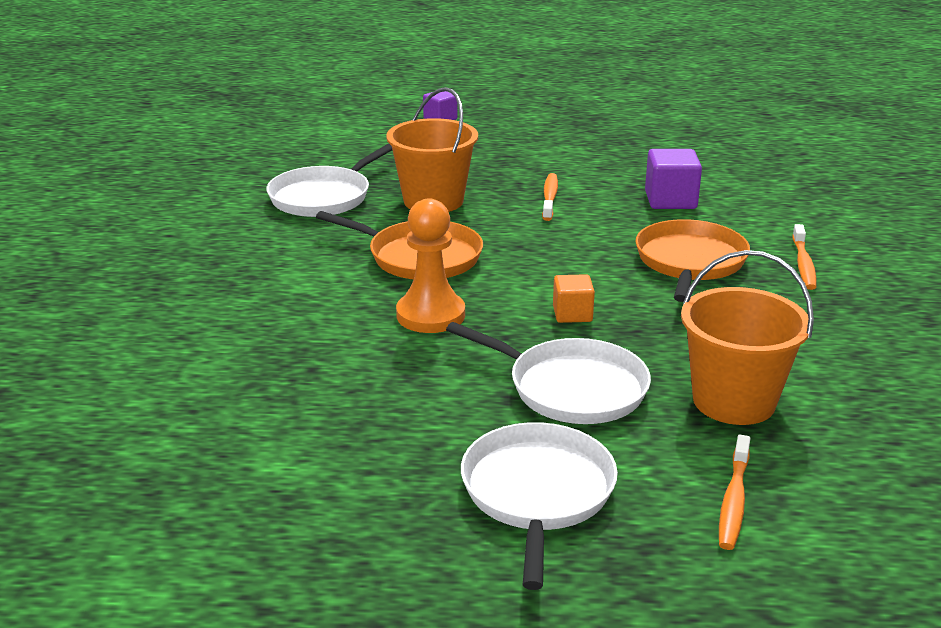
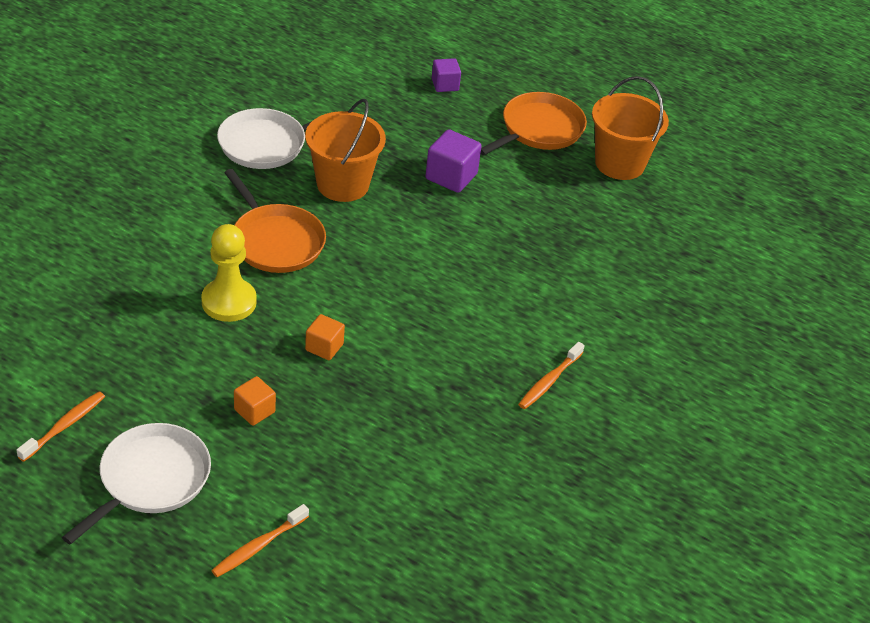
camera: 25 degrees right, 15 degrees up
(430, 315) = (229, 302): orange pawn -> yellow pawn
(549, 198) = (434, 220): orange toothbrush -> orange toothbrush (64, 426)
(571, 388) = (254, 411): white pan -> orange cube
(670, 200) = (527, 266): purple cube -> purple cube (451, 176)
(690, 262) = (464, 338): orange pan -> orange pan (539, 129)
(734, 401) = (347, 475): orange bucket -> orange bucket (619, 163)

